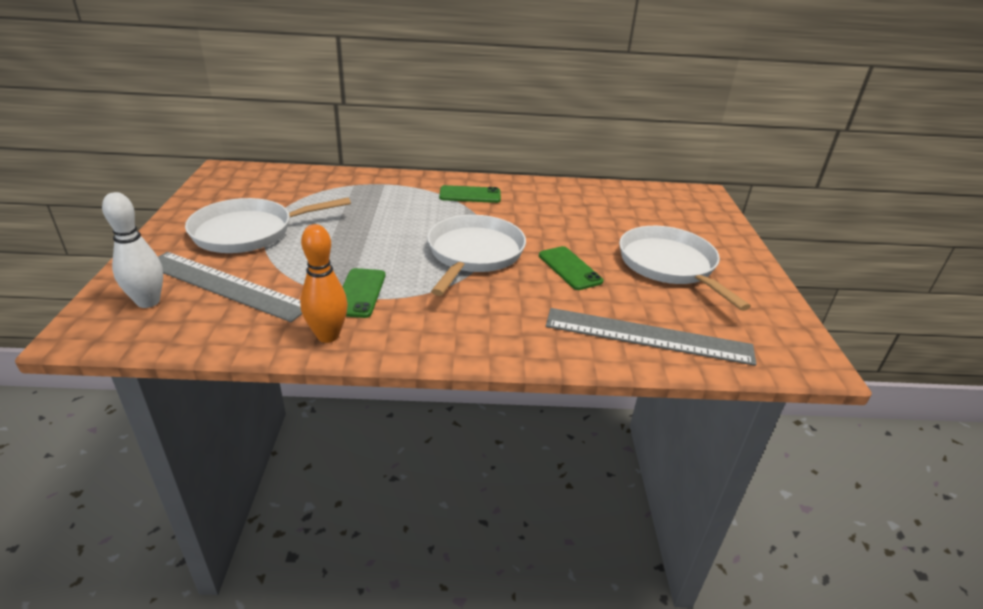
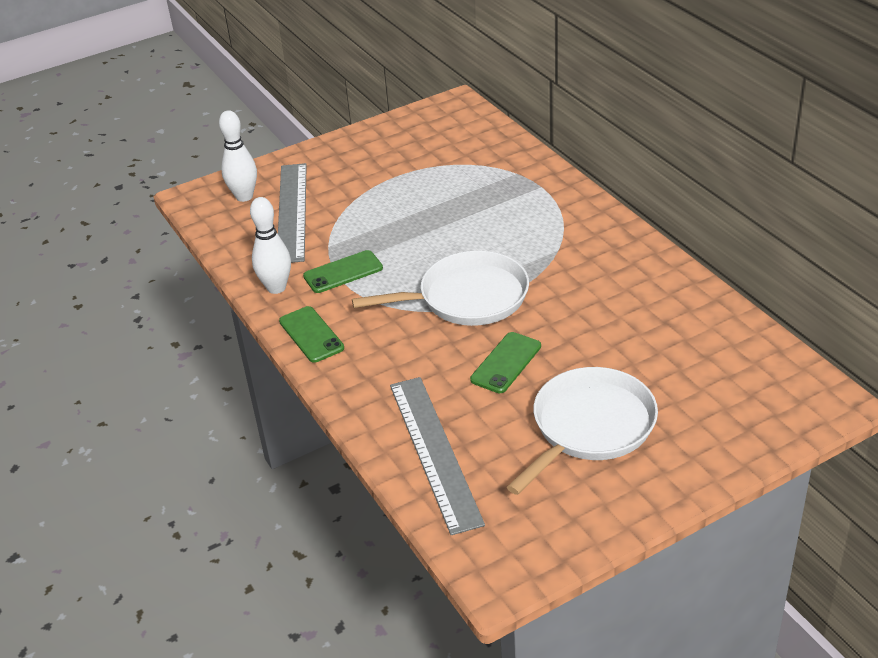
camera: 65 degrees right, 5 degrees up
(248, 232) = (372, 175): white pan -> none
(328, 336) = (276, 288): orange bowling pin -> white bowling pin
(470, 195) = (584, 242): green phone -> green phone (311, 335)

